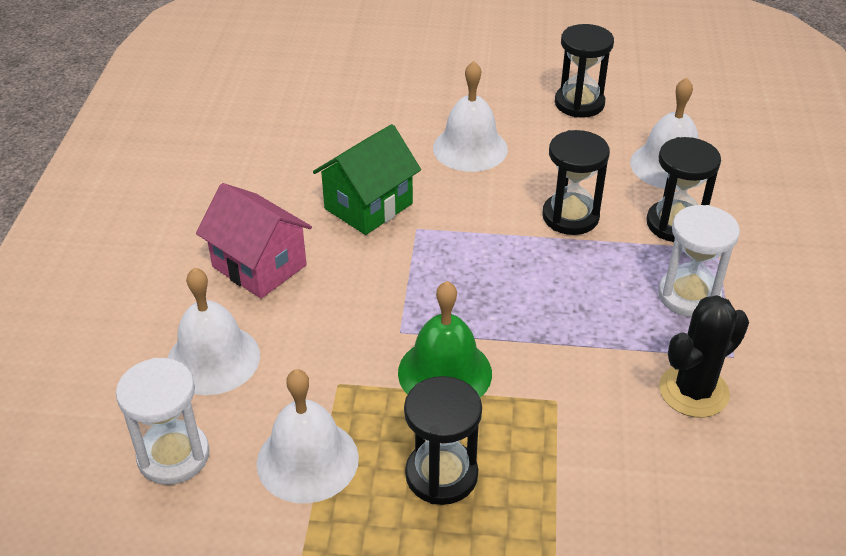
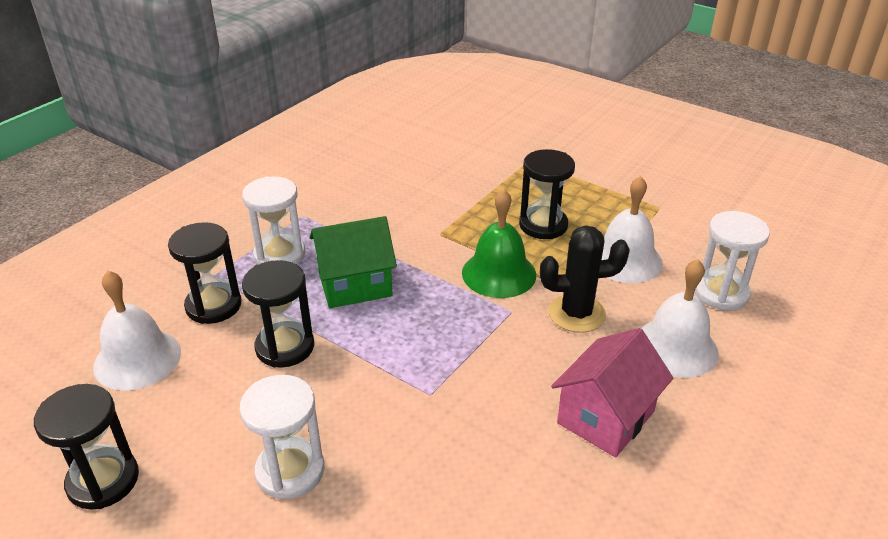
camera: 150 degrees left, 5 degrees down
(259, 266) = (605, 417): pink house -> pink house turned 60 degrees clockwise
(368, 206) = (458, 441): green house -> green house (355, 285)
(470, 148) = (290, 471): white bell -> white hourglass
(693, 391) = (351, 209): black cactus -> black cactus (576, 313)

